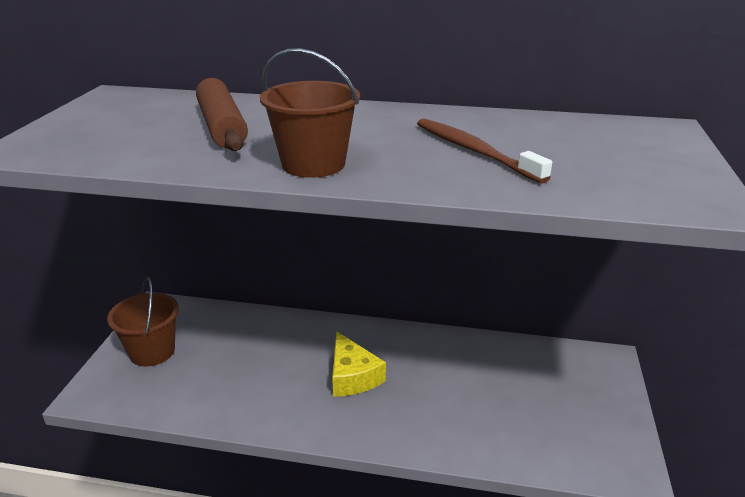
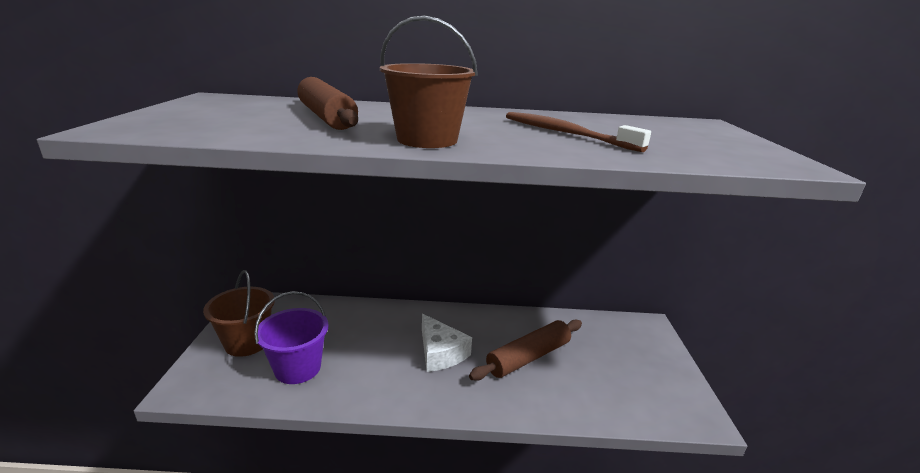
camera: 10 degrees left, 5 degrees down
(200, 383) = (297, 368): none -> purple bucket
(352, 376) = (440, 352): yellow cheese -> white cheese
(450, 388) = (528, 357): none -> brown rolling pin

